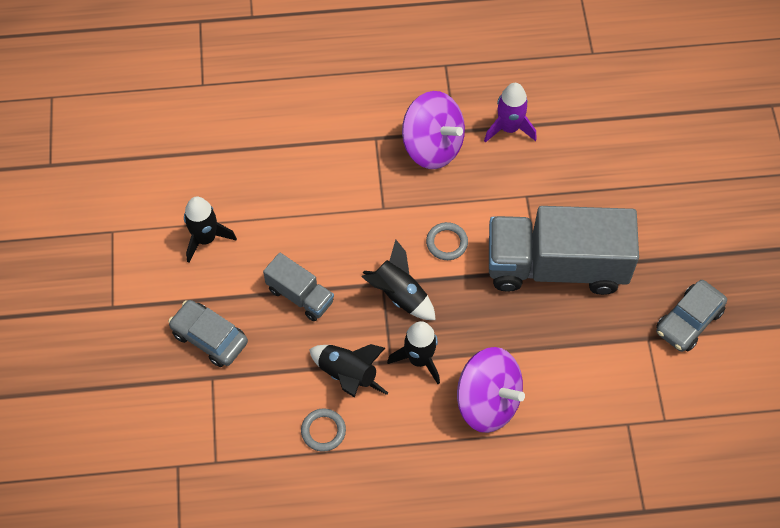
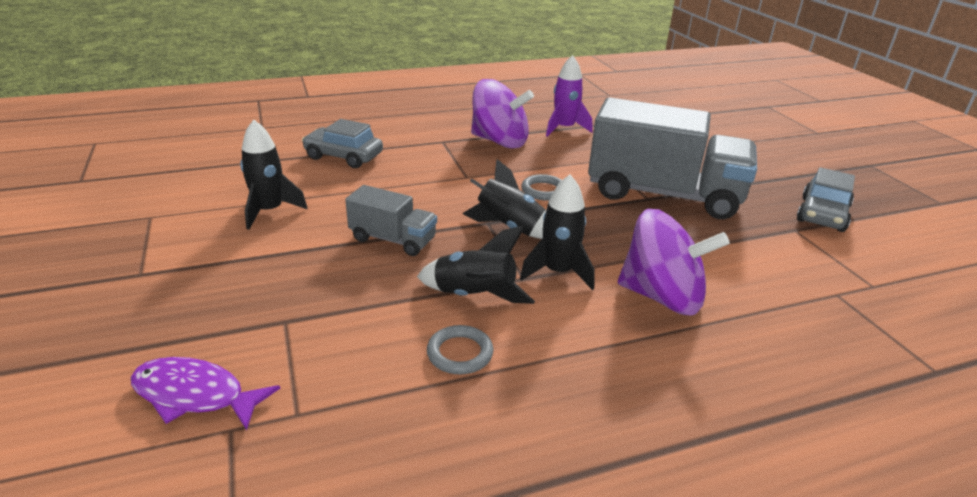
camera: 15 degrees left, 30 degrees down
(156, 435) = (195, 395): none -> purple fish
(209, 338) = (279, 285): grey car -> grey car (343, 156)
(556, 266) = (663, 194): grey truck -> grey truck turned 150 degrees counterclockwise

